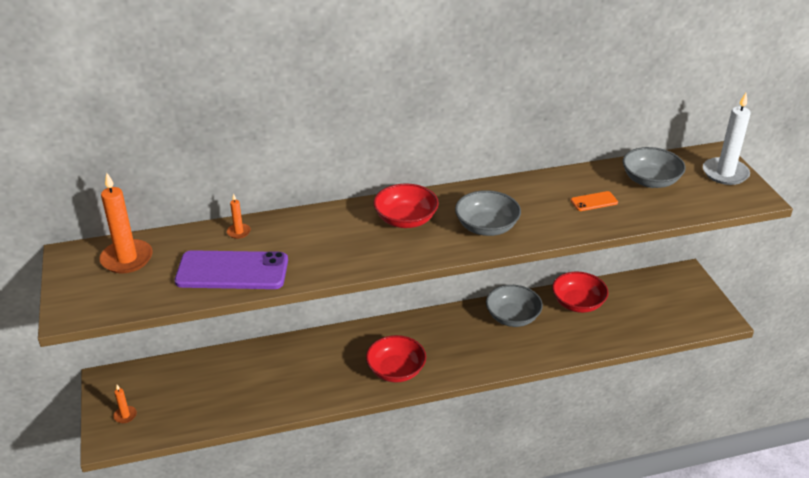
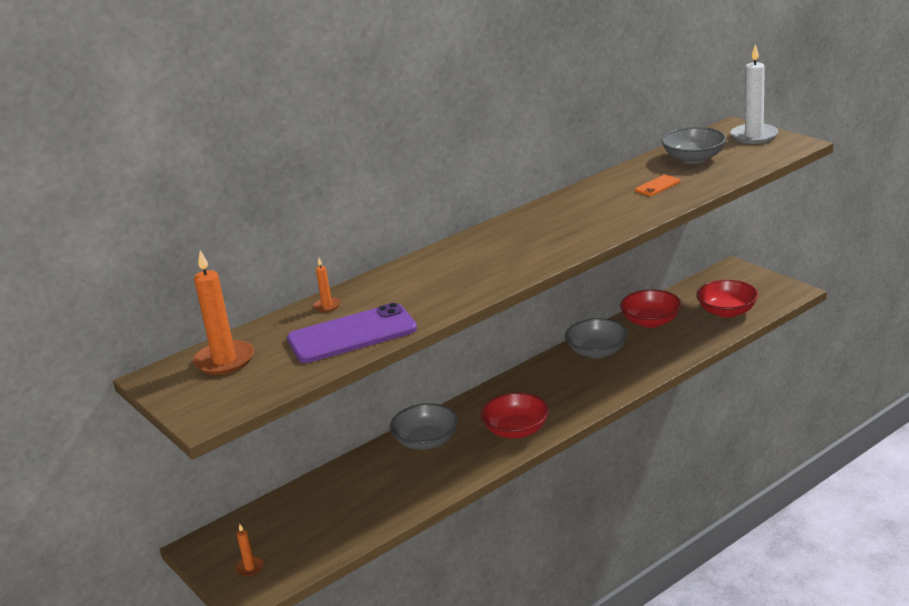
camera: 20 degrees left, 10 degrees down
(406, 219) = (491, 248): red bowl -> red bowl (727, 311)
(486, 227) = (575, 230): grey bowl -> grey bowl (426, 441)

